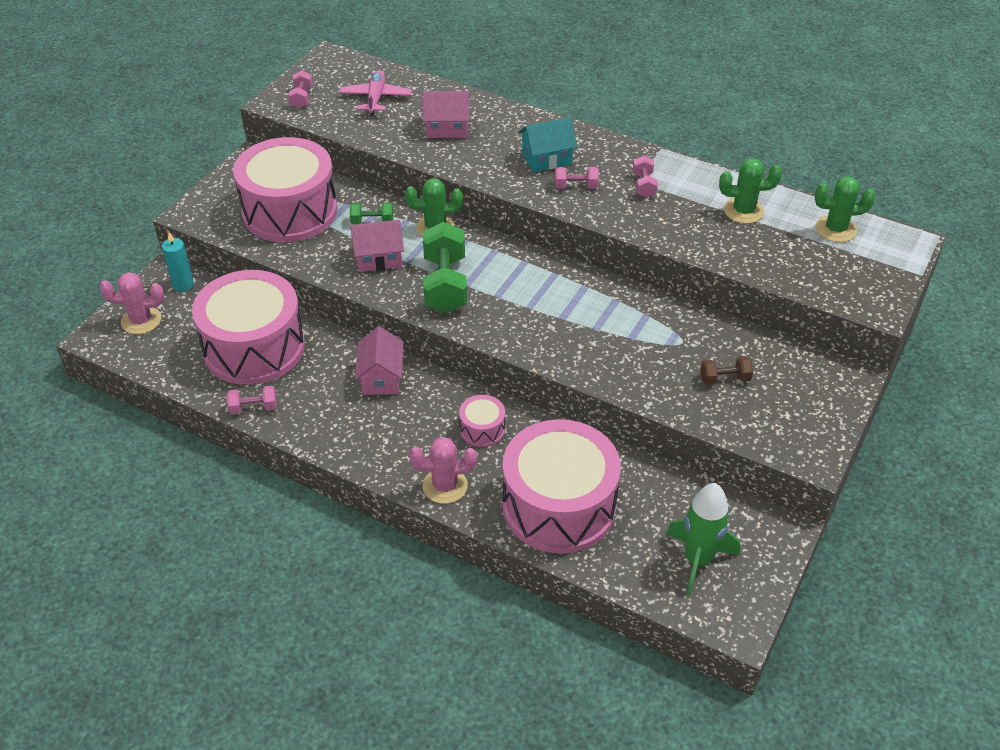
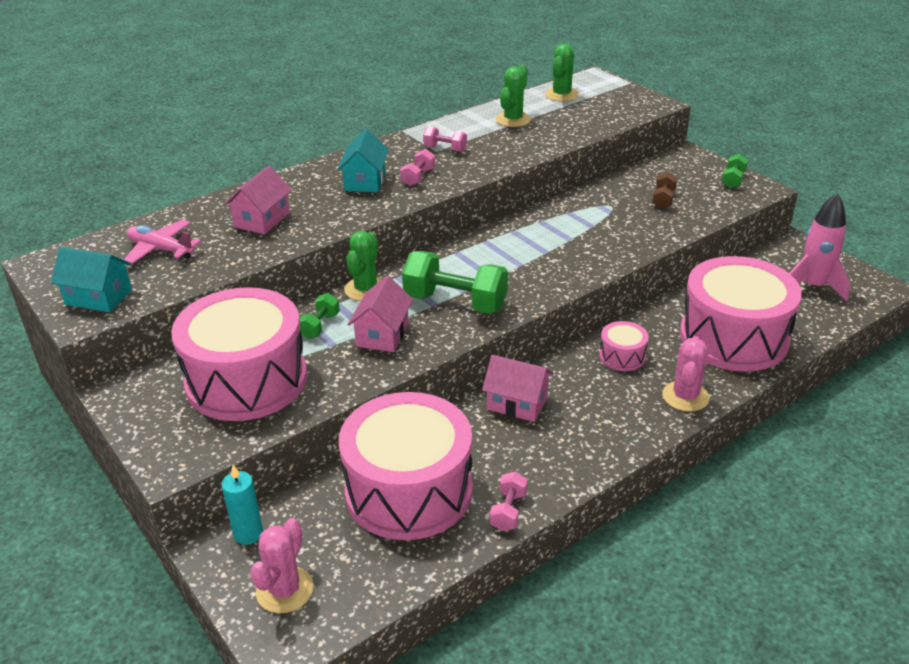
camera: 65 degrees left, 10 degrees down
(302, 98) = (98, 297): pink dumbbell -> turquoise house
(698, 560) = (813, 286): green rocket -> pink rocket
(815, 429) = (733, 180): none -> green dumbbell

